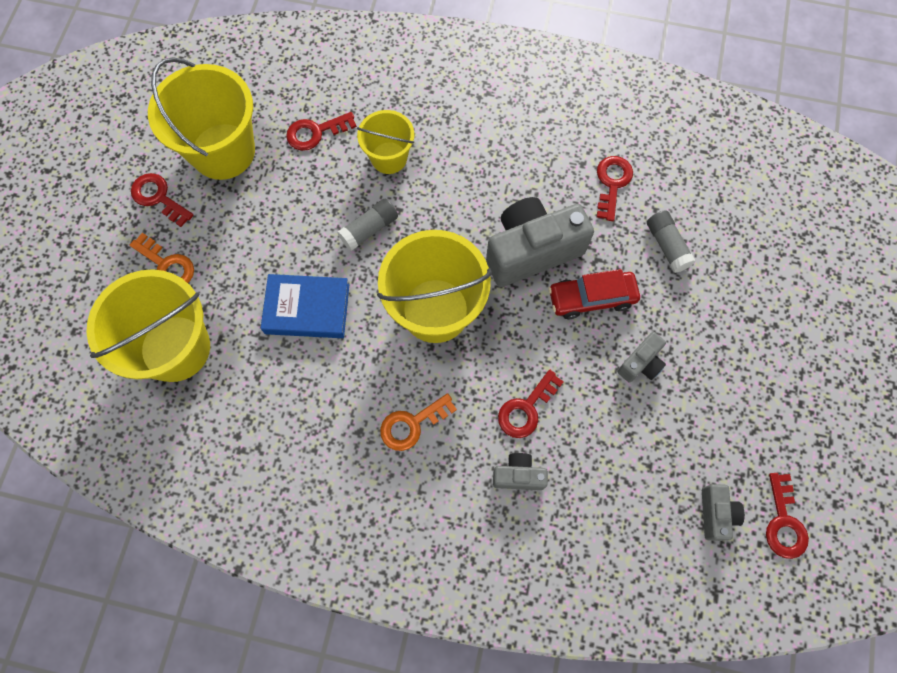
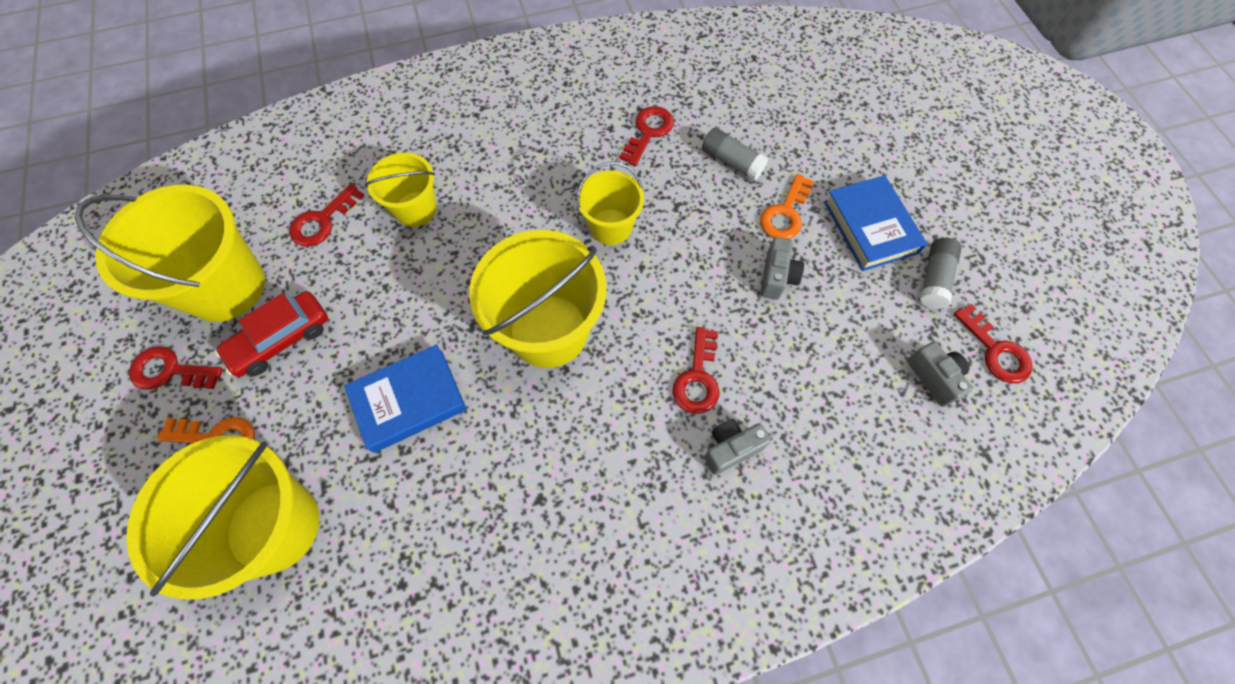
camera: 30 degrees left, 5 degrees down
(369, 229) = (433, 286): grey glue stick -> grey glue stick (934, 279)
(412, 424) = (592, 458): orange key -> orange key (785, 213)
(532, 251) = (611, 227): grey camera -> yellow bucket
(591, 298) = (694, 241): red car -> red car (281, 339)
(612, 183) = (648, 132): red key -> red key turned 45 degrees clockwise
(749, 364) = (870, 227): none -> blue book

